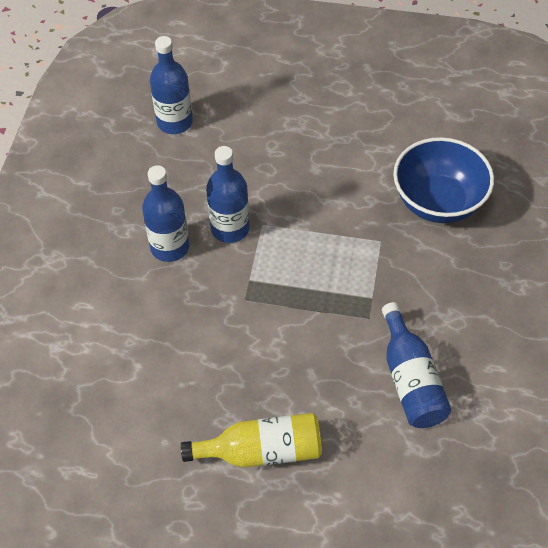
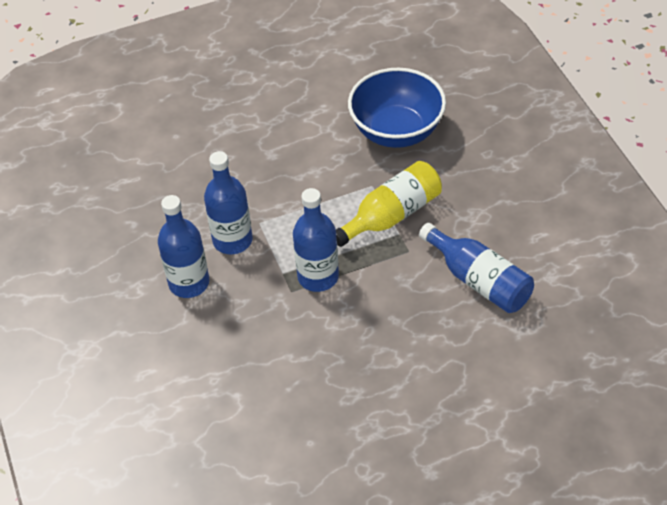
camera: 30 degrees left, 5 degrees down
(174, 122) = (110, 177): blue bottle -> blue bottle (318, 277)
(261, 451) = (399, 402): yellow bottle -> yellow bottle (391, 215)

